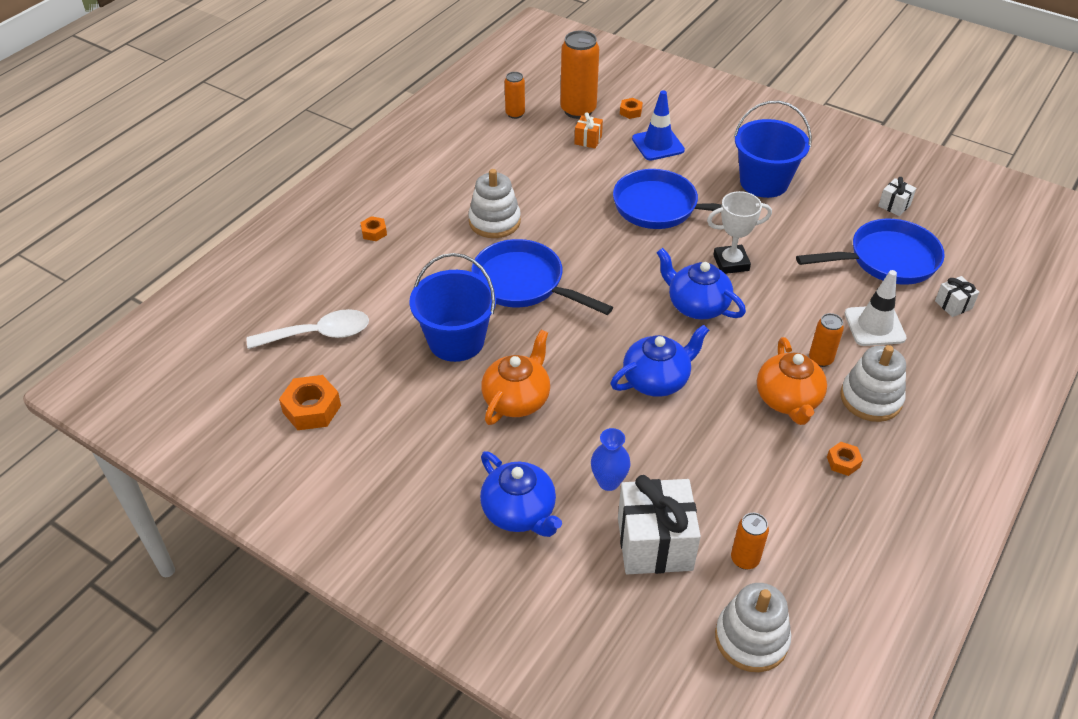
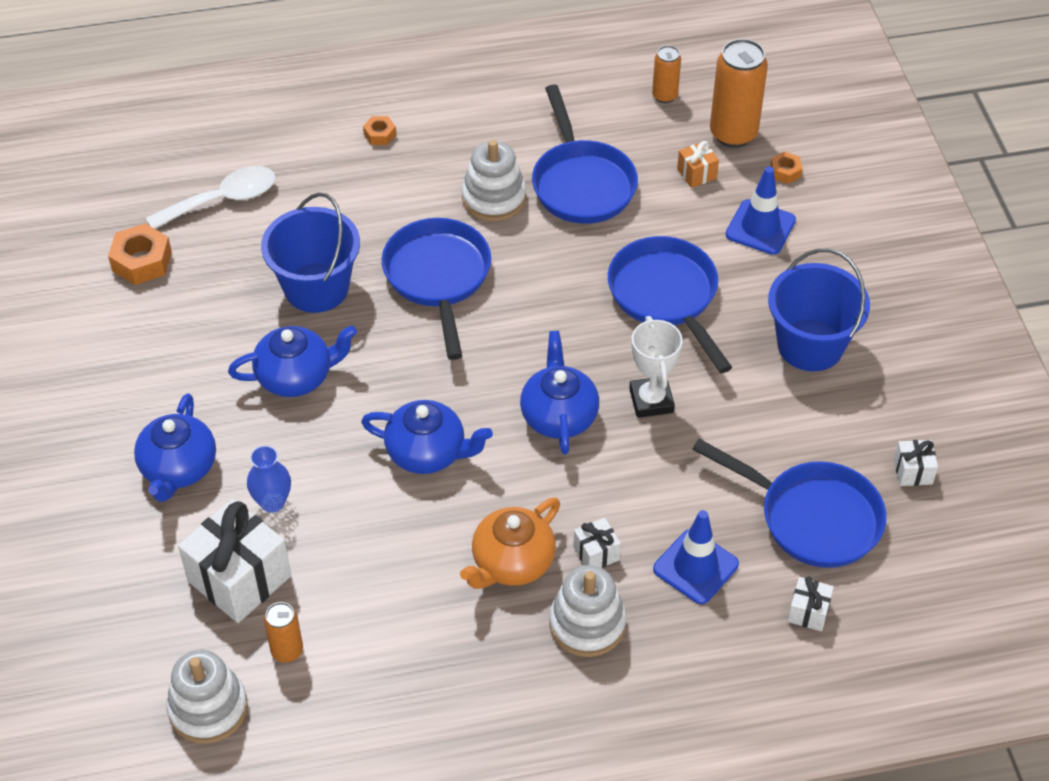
camera: 45 degrees right, 5 degrees up
(319, 334) = (223, 200): white spoon -> white spoon turned 60 degrees counterclockwise
(517, 399) = (296, 377): orange teapot -> blue teapot
(533, 183) = (581, 184): none -> blue pan
(731, 263) = (651, 400): white trophy -> white trophy turned 45 degrees clockwise
(820, 359) = (596, 553): orange can -> white gift
(843, 462) = (478, 652): orange nut -> none
(874, 326) = (695, 567): white traffic cone -> blue traffic cone

